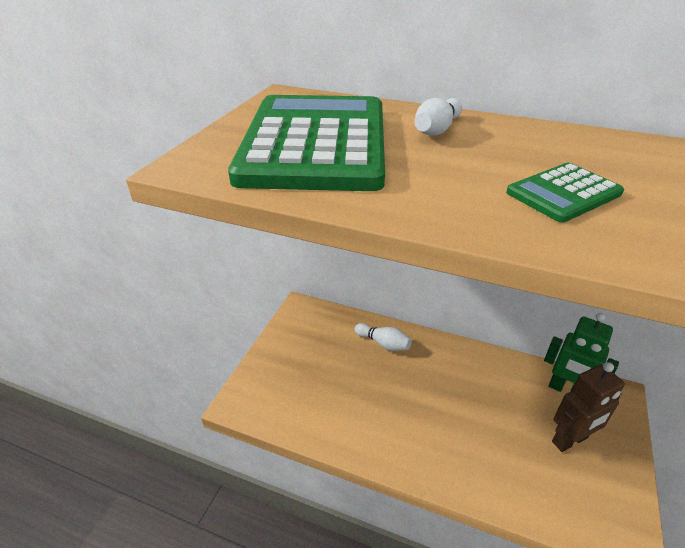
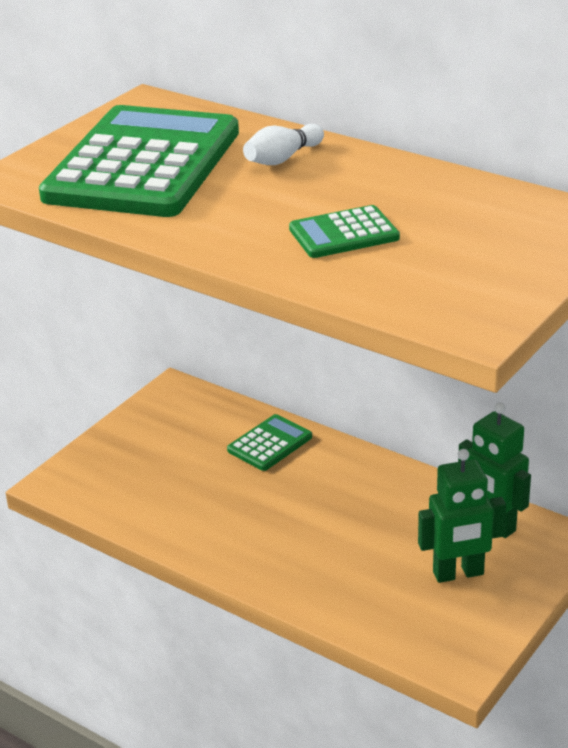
camera: 15 degrees right, 5 degrees down
(383, 343) = (270, 444): white bowling pin -> green calculator
(570, 440) = (458, 574): brown robot -> green robot

